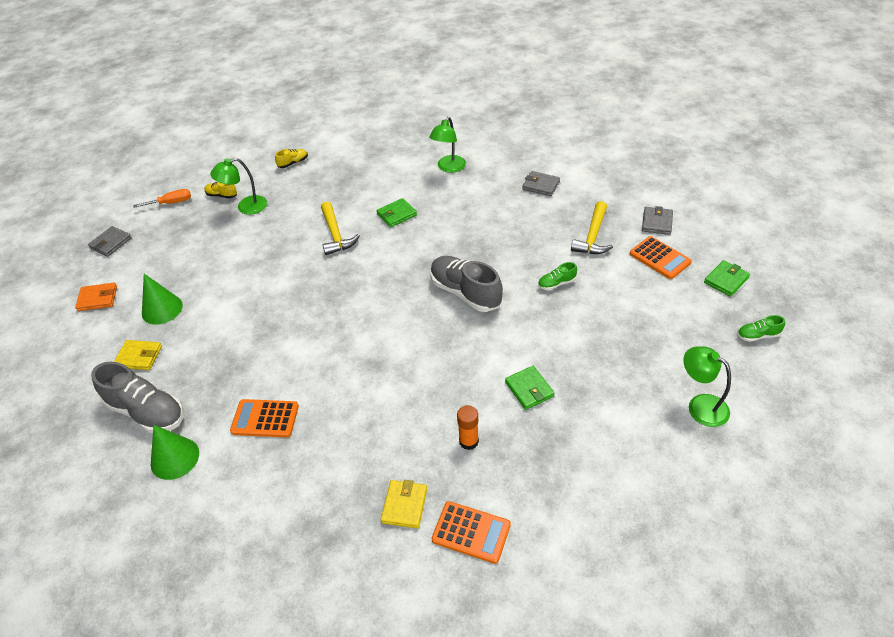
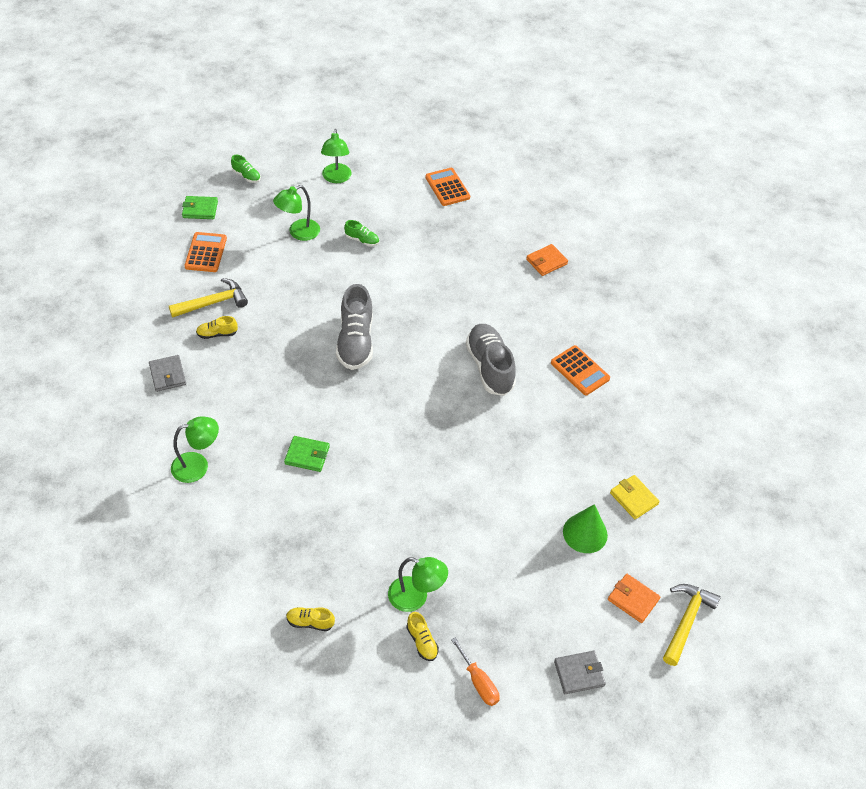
camera: 140 degrees left, 5 degrees up
(146, 411) = (656, 443): grey shoe -> grey shoe (489, 367)
(171, 203) = (478, 682): orange screwdriver -> orange screwdriver turned 150 degrees counterclockwise
(175, 458) = (657, 393): green cone -> none
(335, 234) = (377, 482): yellow hammer -> yellow hammer (686, 621)
(404, 505) = (546, 261): yellow wallet -> orange wallet
(468, 441) = (476, 260): orange glue stick -> none
(471, 532) = (527, 226): orange calculator -> orange calculator (447, 187)
(529, 389) = (407, 256): green wallet -> none
(556, 224) = (217, 334): none -> yellow shoe
(556, 283) = (292, 295): green shoe -> green shoe (362, 240)
(635, 329) = (298, 233): none -> green lamp
(657, 222) = (159, 273): grey wallet -> none

